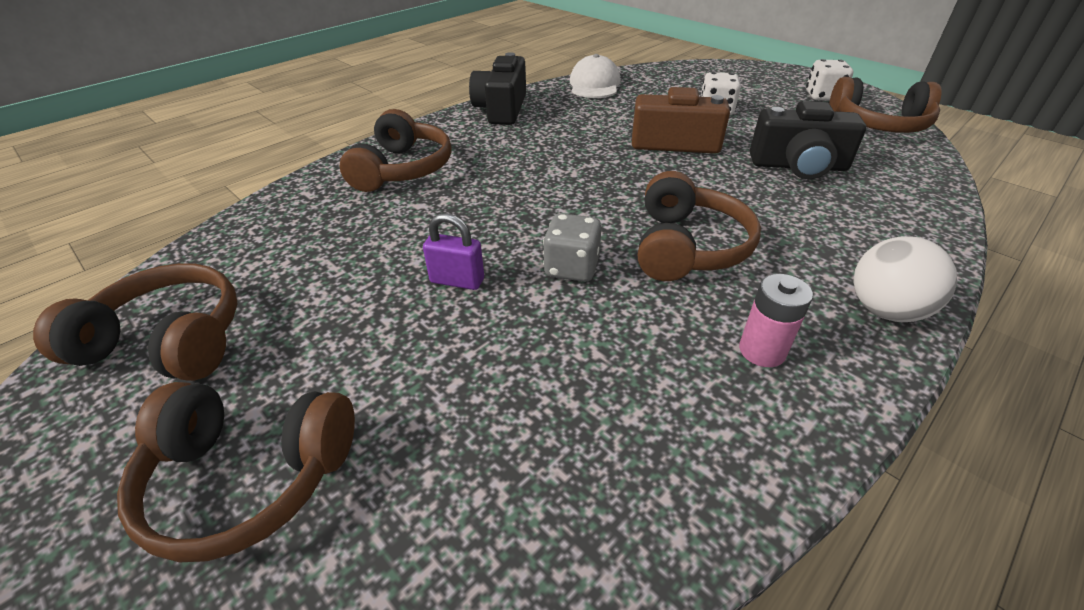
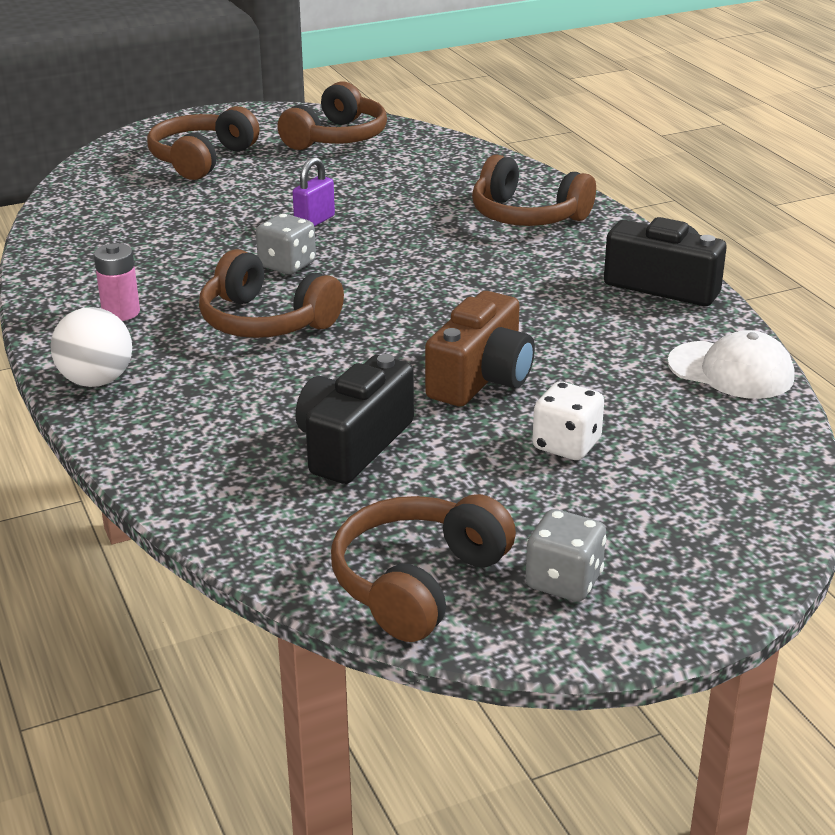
camera: 110 degrees right, 10 degrees down
(823, 96) = (564, 581): white dice -> grey dice

